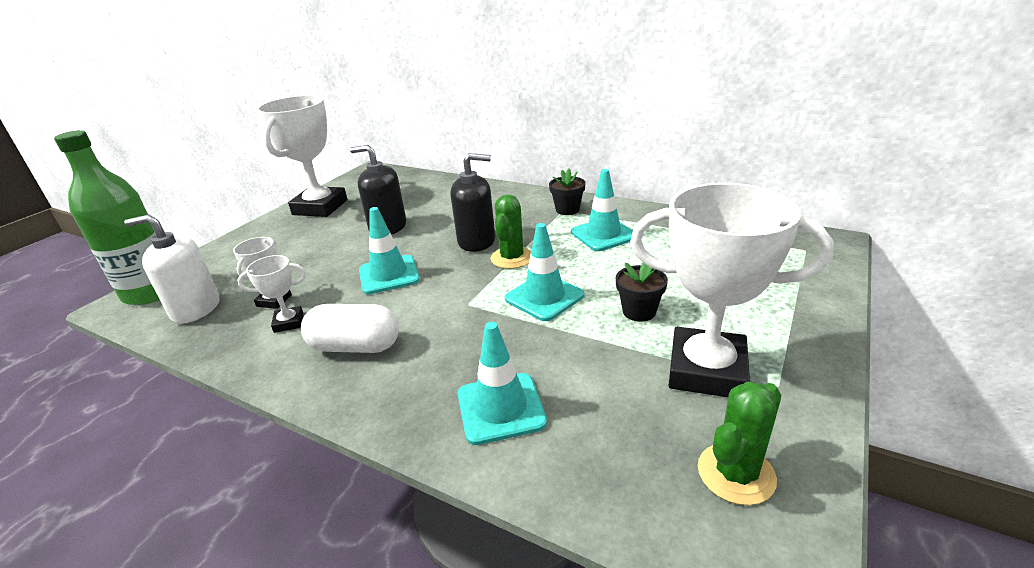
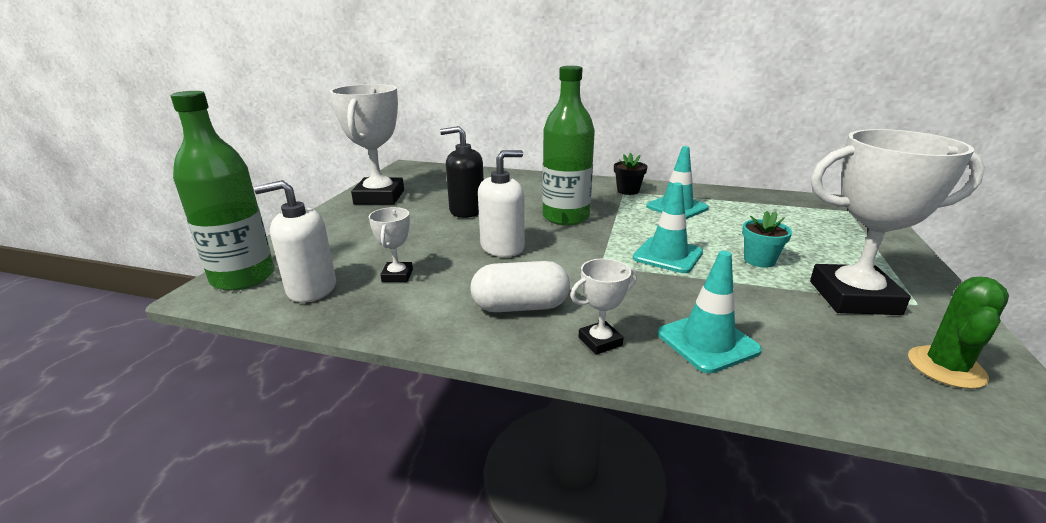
camera: 15 degrees left, 5 degrees down
(289, 322) = (430, 293): white trophy -> white trophy (600, 341)
(389, 275) = (502, 247): turquoise traffic cone -> white soap dispenser
(477, 241) = (565, 217): black soap dispenser -> green bottle
(512, 258) = (610, 228): green cactus -> none
(639, 311) = (759, 260): black flower pot -> turquoise flower pot

